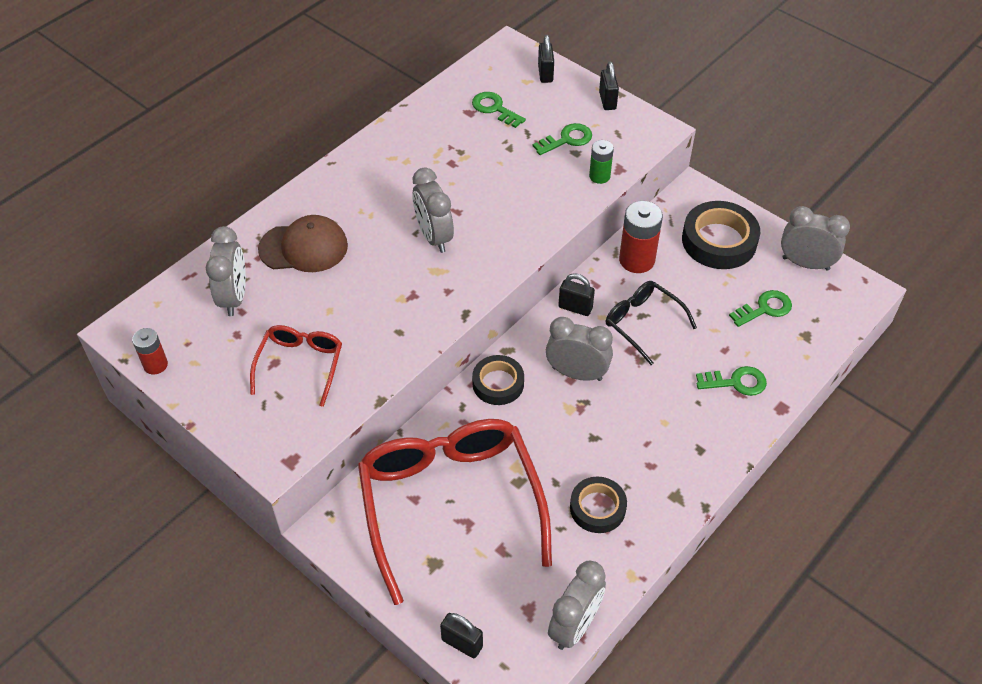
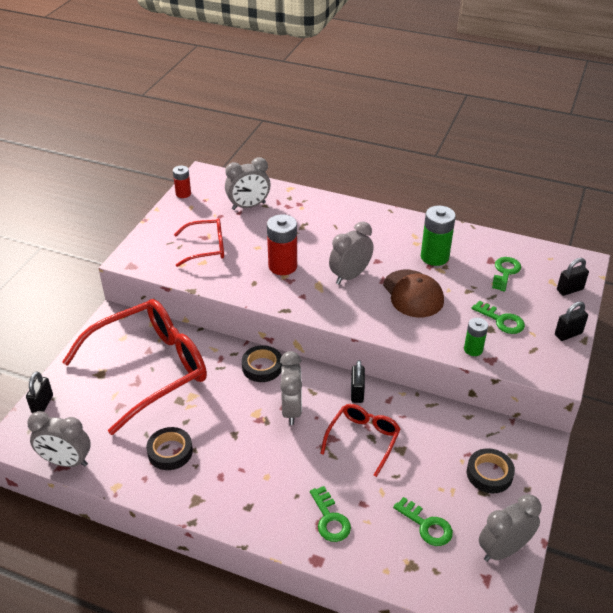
camera: 70 degrees right, 10 degrees down
(304, 247) = (305, 221): brown cap -> brown cap (413, 294)
(439, 154) = (434, 257): none -> green battery
(636, 260) = (430, 420): red battery -> red battery (282, 266)
(642, 323) = (363, 439): black glasses -> red glasses
(719, 241) = (489, 474): black tape -> black tape, size x0.63
(805, 263) = (503, 549): grey clock -> grey clock turned 120 degrees counterclockwise

